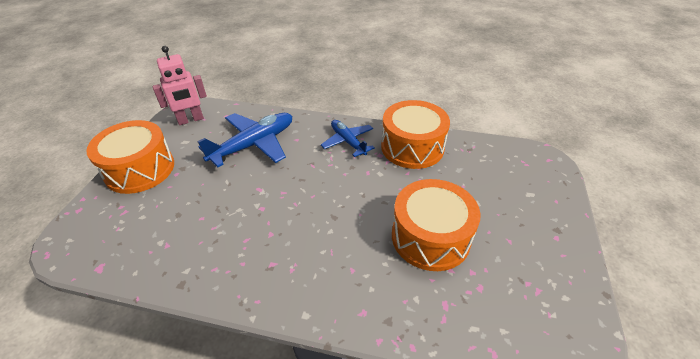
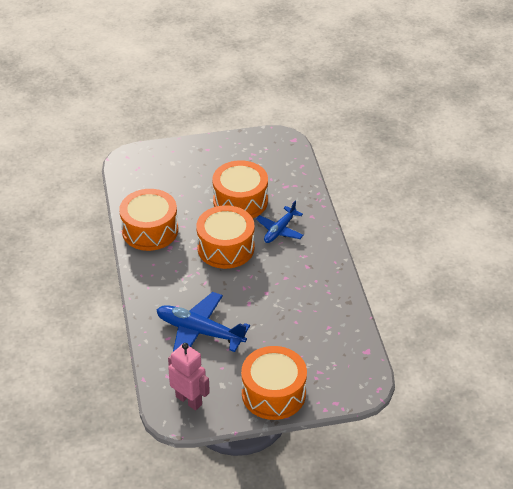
camera: 115 degrees left, 0 degrees up
(348, 142) = (163, 271): blue plane -> blue plane (279, 230)
(353, 196) = (226, 248): none -> orange drum

